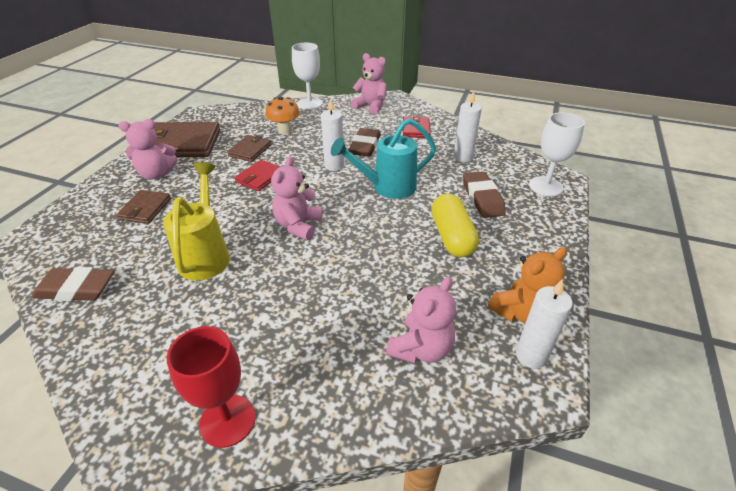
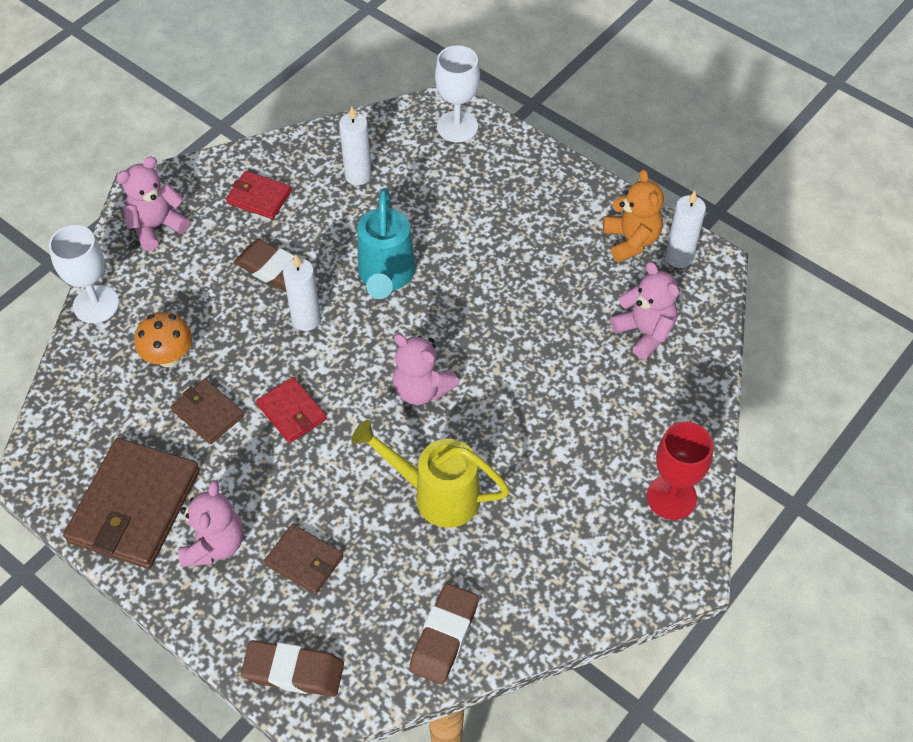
camera: 70 degrees left, 15 degrees up
(452, 236) = (505, 249): yellow capsule -> none
(482, 198) = (452, 194): brown eraser -> brown eraser (293, 671)

